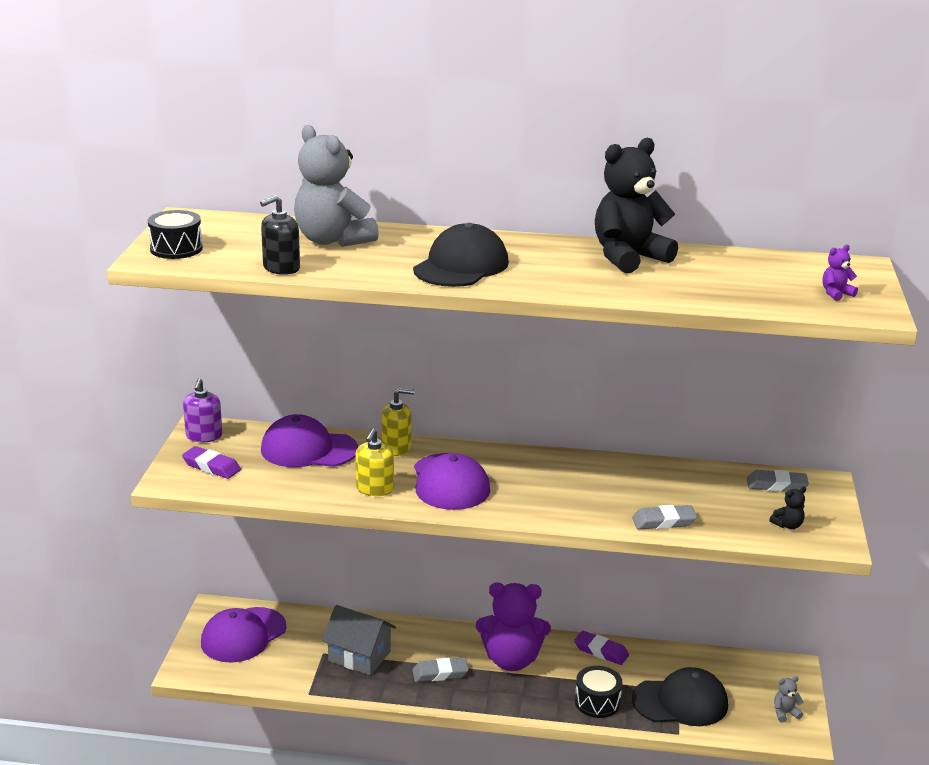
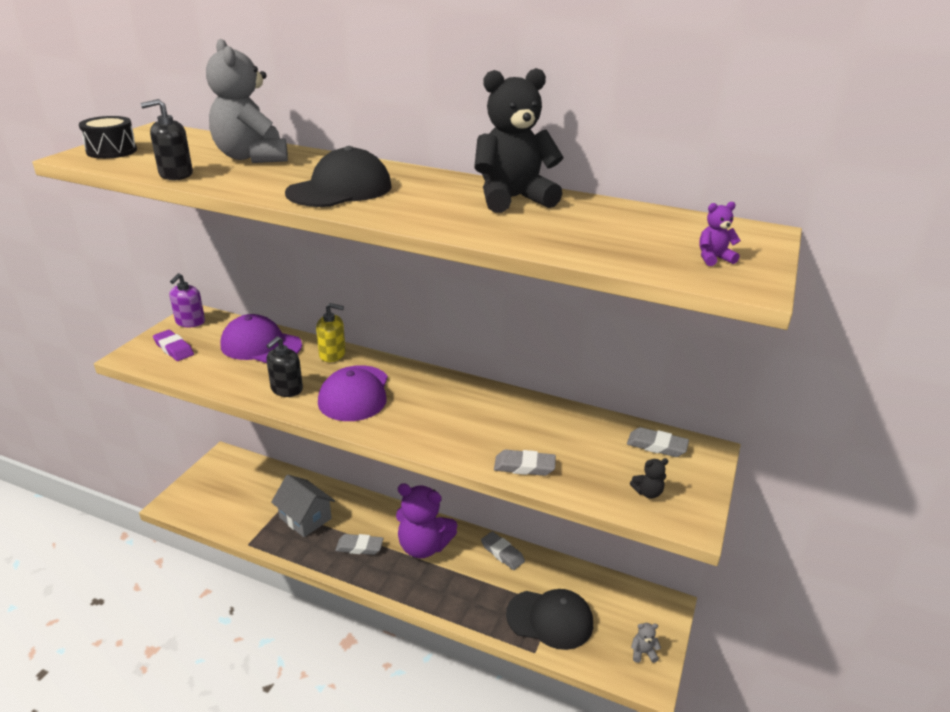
camera: 15 degrees right, 5 degrees up
(243, 635) = (230, 482): purple cap -> none
(374, 489) = (286, 389): yellow soap dispenser -> black soap dispenser
(597, 702) = (476, 603): black drum -> none
(601, 651) = (502, 553): purple eraser -> grey eraser

